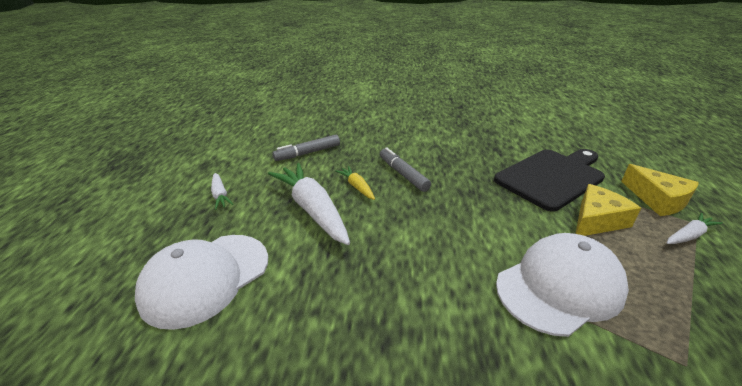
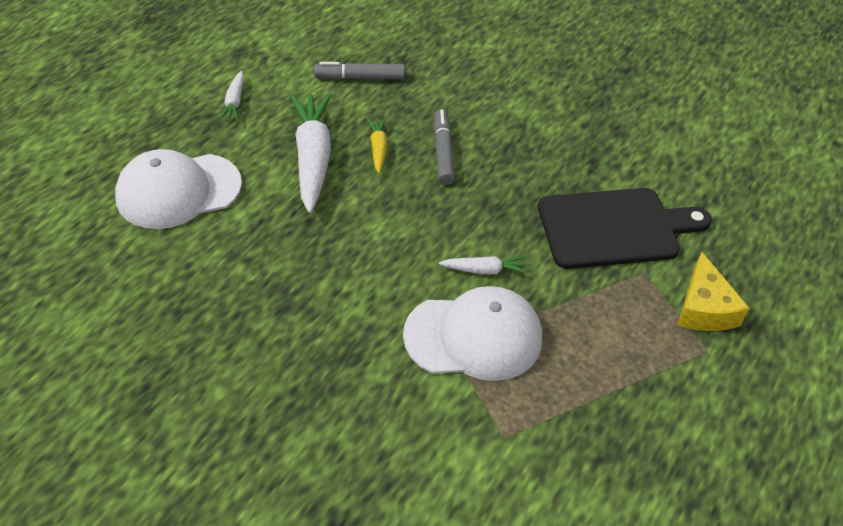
camera: 25 degrees right, 15 degrees up
(596, 220) = (596, 298): yellow cheese -> none
(689, 235) = (676, 357): white carrot -> white carrot (485, 270)

